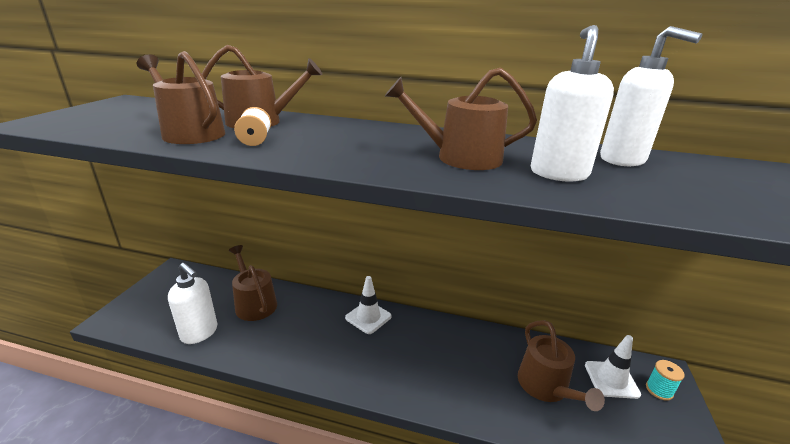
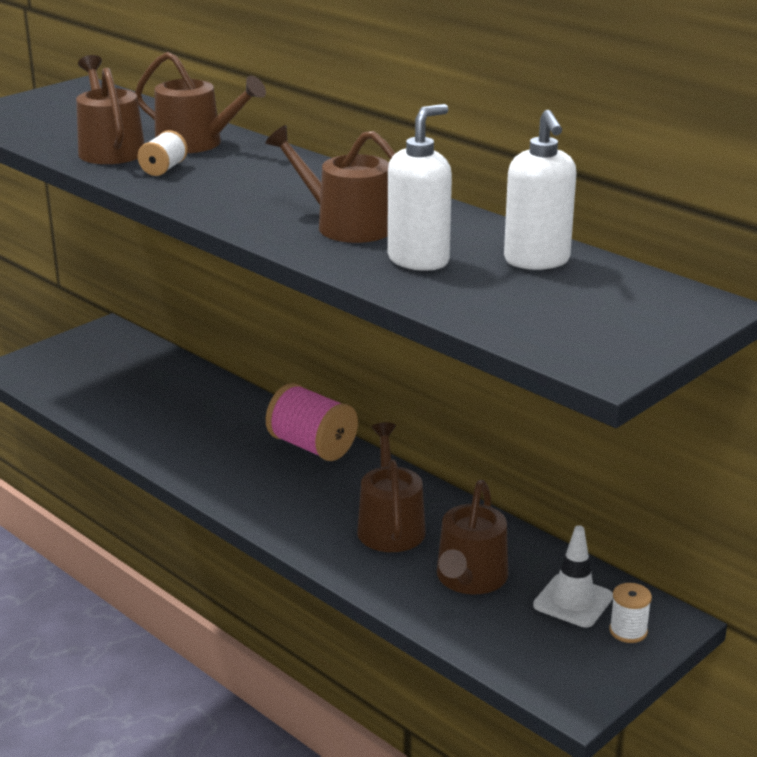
camera: 30 degrees right, 0 degrees up
(199, 333) = (99, 407): white soap dispenser -> none
(254, 303) = (180, 393): brown watering can -> brown watering can (390, 526)
(368, 317) = (312, 446): white traffic cone -> pink spool
(659, 390) = (628, 631): turquoise spool -> white spool

